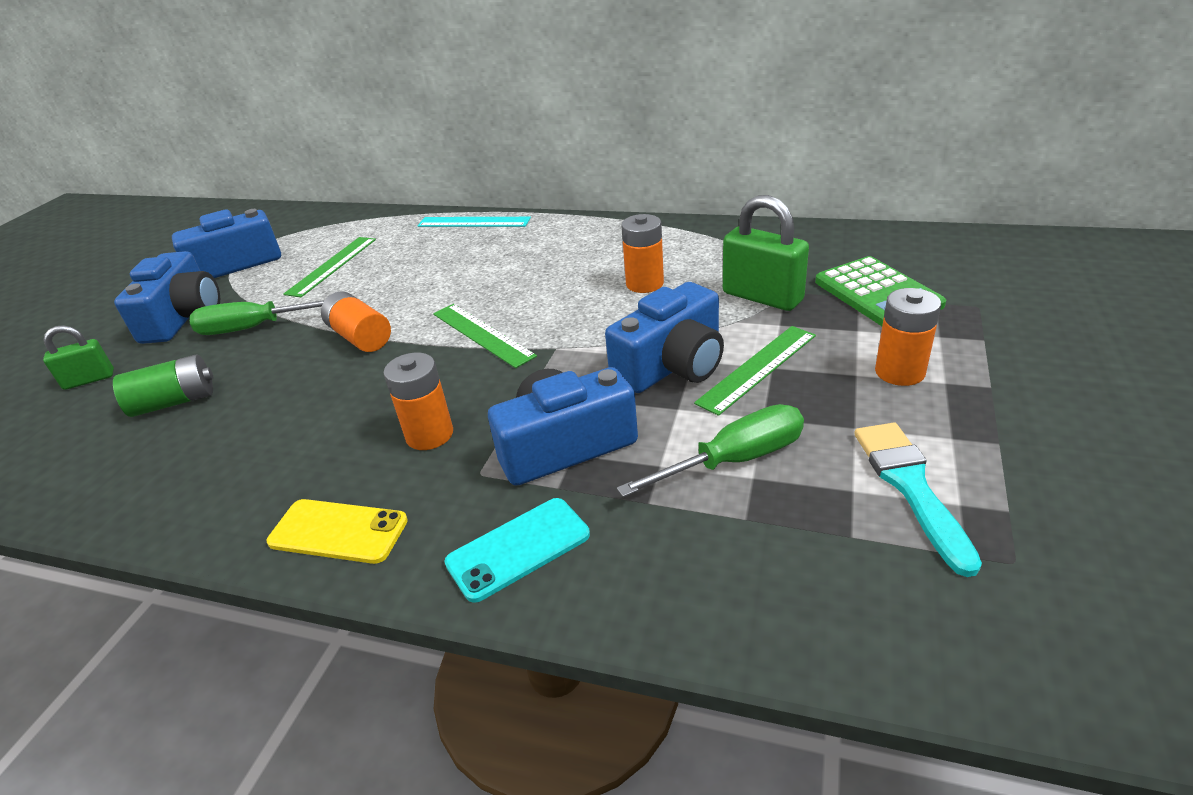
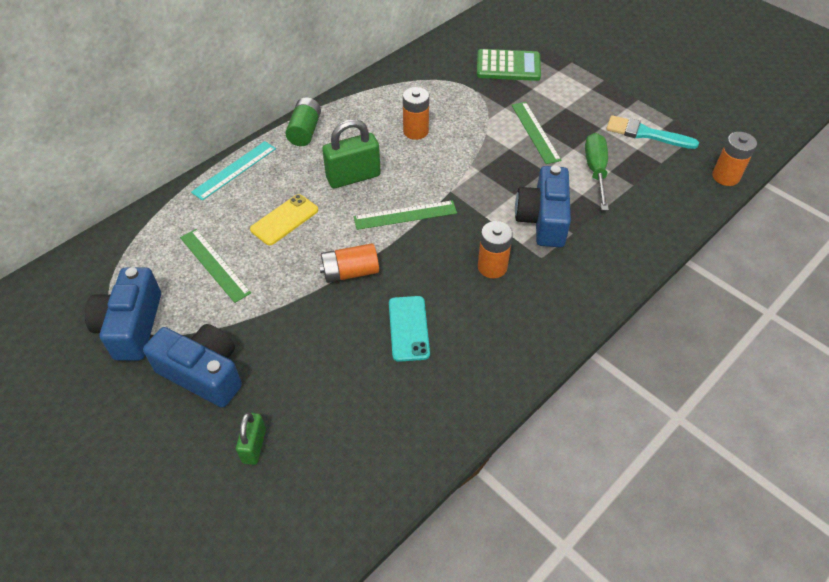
camera: 65 degrees left, 15 degrees up
(175, 402) = (343, 389): green battery -> green battery (305, 131)
(254, 328) = (273, 329): green screwdriver -> none
(338, 531) = (549, 324): yellow phone -> yellow phone (284, 220)
(518, 549) = (606, 260): turquoise phone -> turquoise phone (408, 328)
(672, 365) = (507, 157): blue camera -> none
(762, 297) = (474, 100): green padlock -> green padlock (353, 177)
(899, 372) = (574, 95): orange battery -> orange battery (725, 177)

